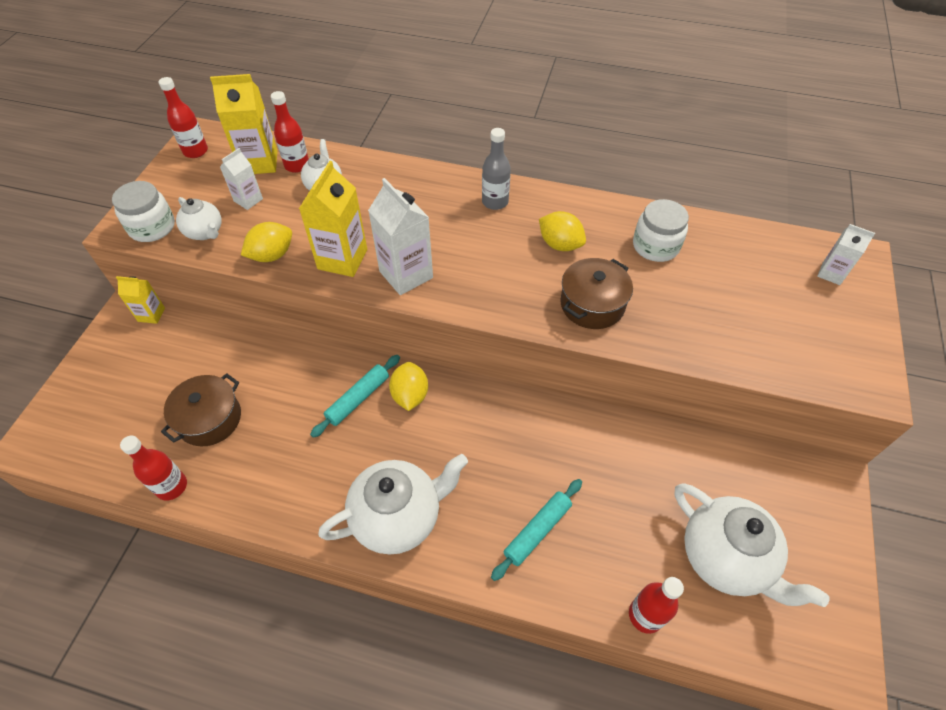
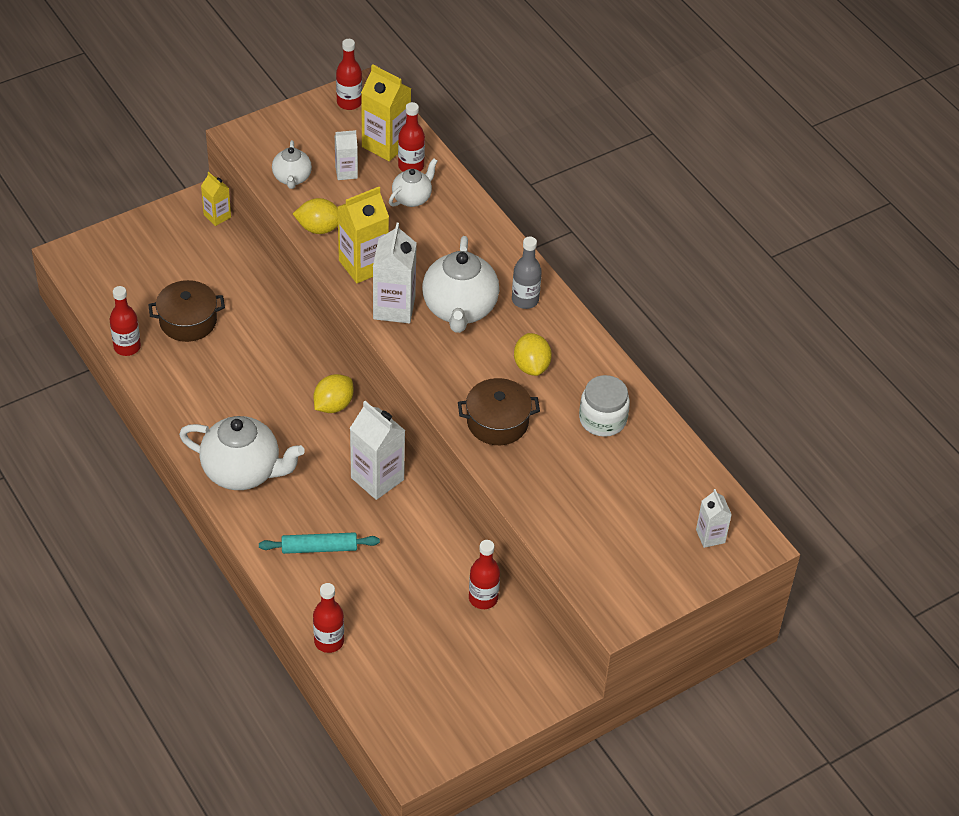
camera: 40 degrees right, 5 degrees down
(152, 227) = (261, 149): white jar -> none
(358, 399) = (296, 381): turquoise rolling pin -> none
(511, 428) = (377, 479): none -> white carton
(700, 459) = (483, 598): none -> red bottle
(725, 558) = (420, 658): white teapot -> white teapot (460, 309)

